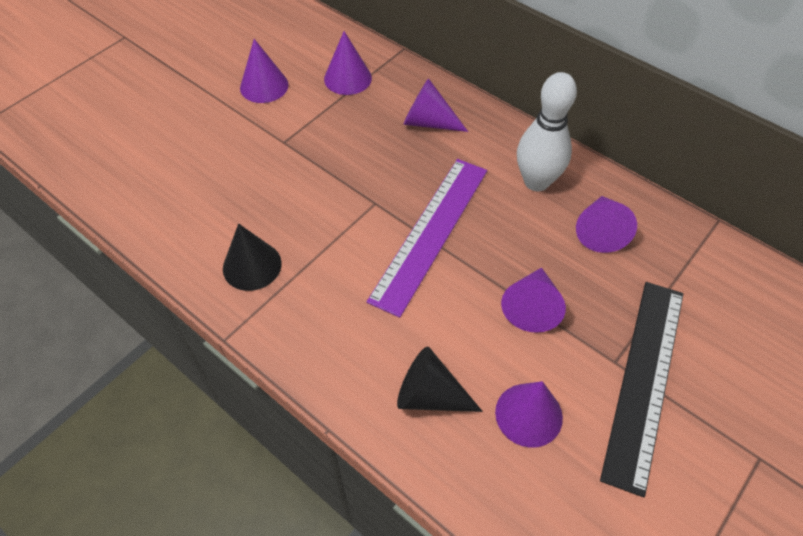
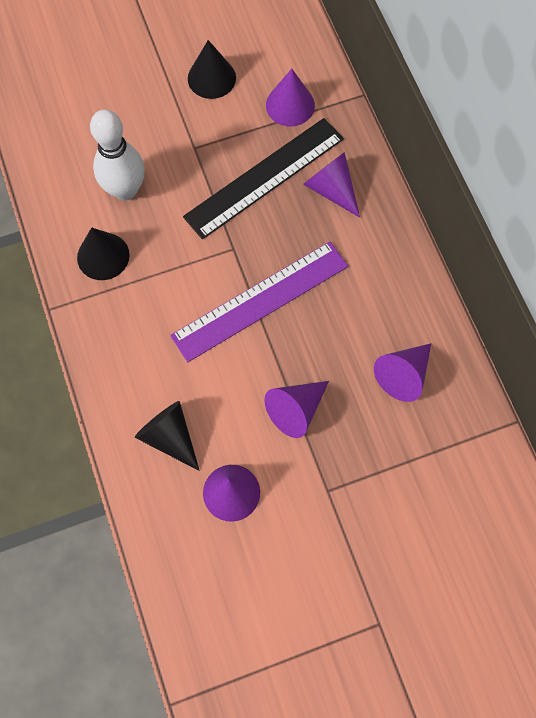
camera: 30 degrees right, 15 degrees up
(264, 86) = (211, 78): purple cone -> black cone
(536, 182) = (384, 299): white bowling pin -> white bowling pin (125, 190)
(644, 380) = (339, 517): black ruler -> black ruler (264, 178)

